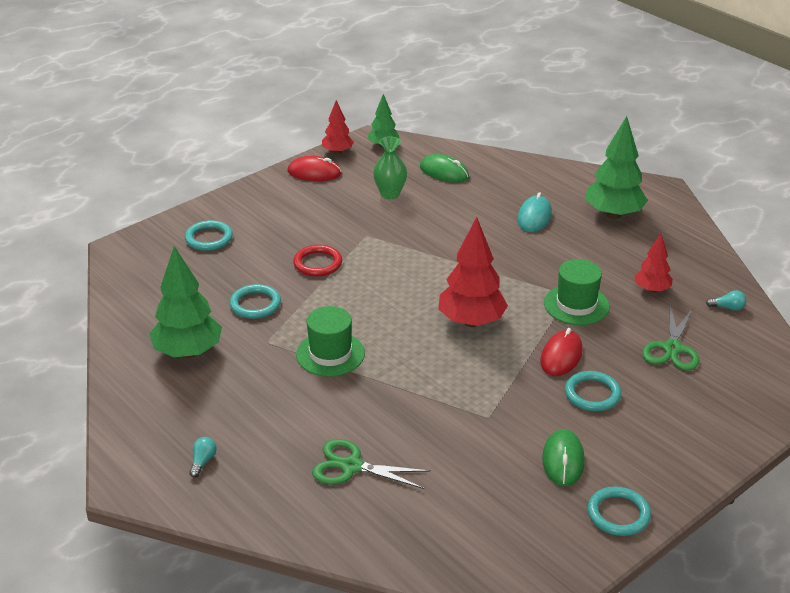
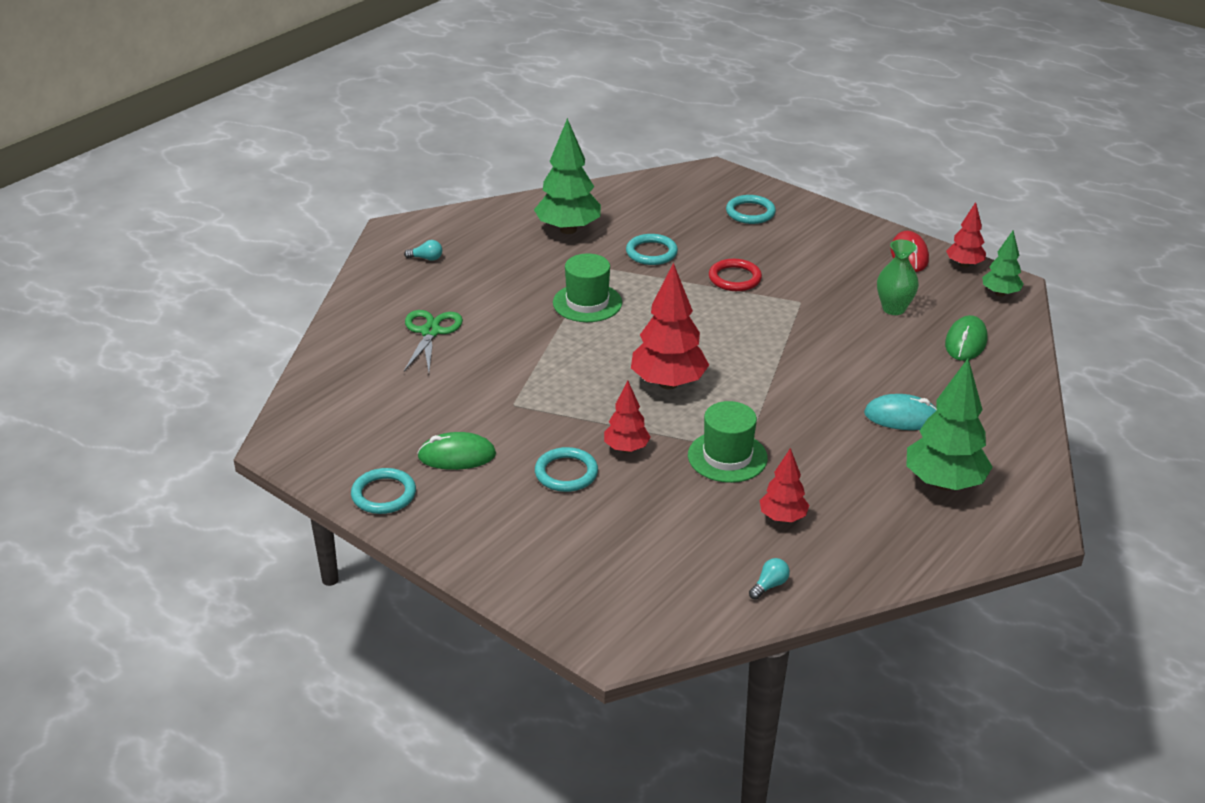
camera: 80 degrees right, 0 degrees up
(561, 356) = (626, 448): red mouse -> red tree
(672, 349) = (666, 534): green scissors -> none
(727, 307) = (769, 585): turquoise light bulb -> turquoise light bulb turned 135 degrees counterclockwise

